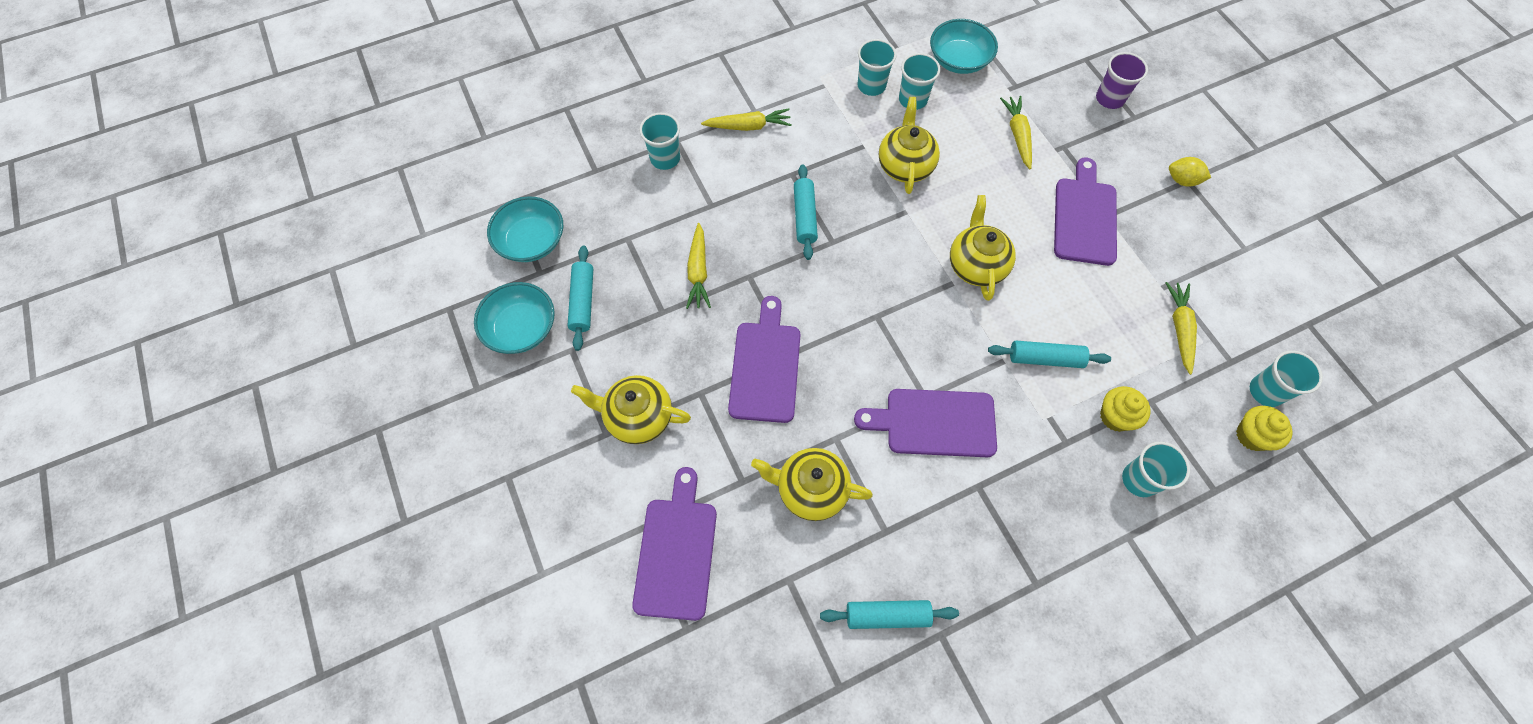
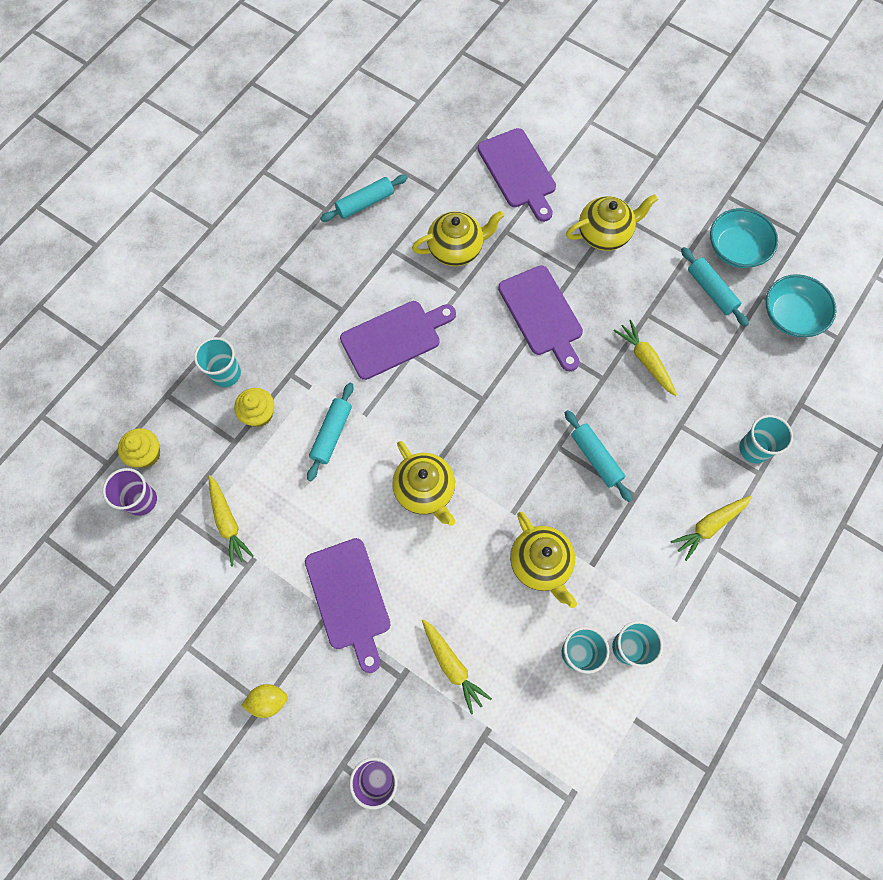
camera: 150 degrees right, 5 degrees up
(959, 60) = (560, 740): turquoise bowl -> none
(1045, 359) = (331, 434): turquoise rolling pin -> turquoise rolling pin turned 45 degrees counterclockwise
(1266, 391) = (141, 500): turquoise cup -> purple cup

